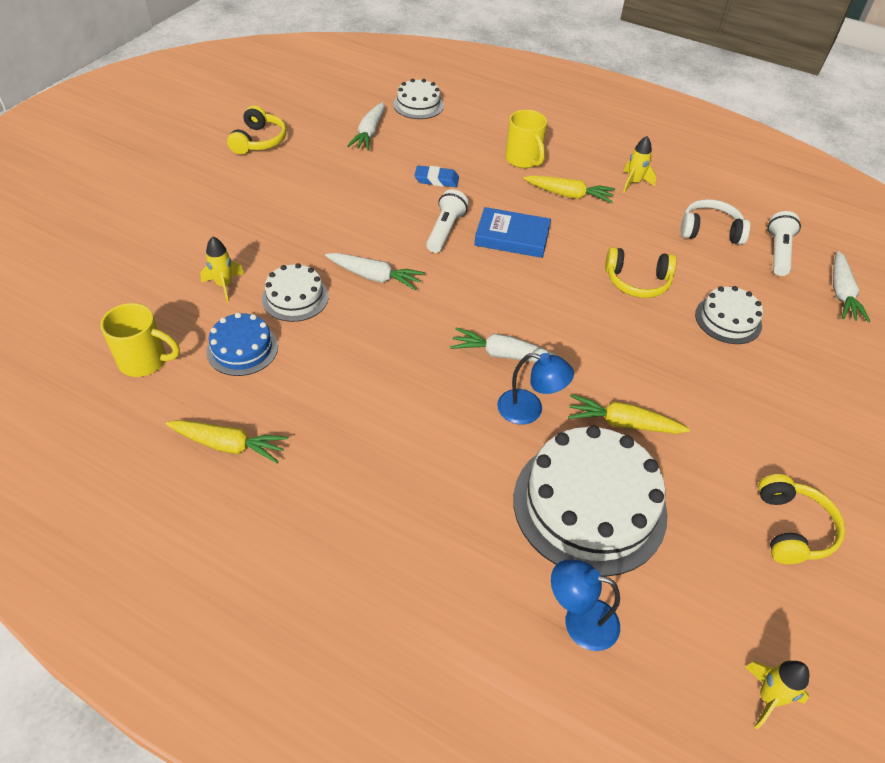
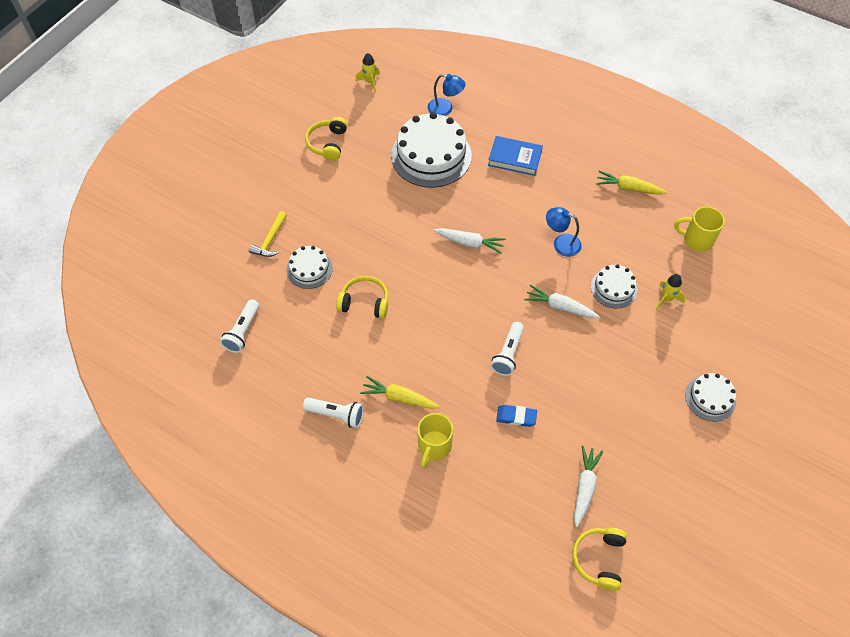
camera: 175 degrees left, 10 degrees up
(242, 349) = (638, 248): blue cake -> none
(259, 141) = (689, 472): yellow headphones -> yellow headphones (599, 559)
(418, 105) = (538, 540): white cake -> white cake (710, 398)
(512, 237) = (454, 347): blue book -> blue book (515, 158)
(523, 160) = (434, 447): yellow mug -> yellow mug turned 135 degrees counterclockwise
(529, 410) = (457, 206): blue lamp -> blue lamp (561, 243)
(623, 423) = (402, 198): yellow carrot -> none
(634, 183) = (336, 414): yellow rocket -> white flashlight
(710, 231) = (289, 355): white headphones -> none
(804, 357) = (270, 240): none -> yellow hammer
(841, 293) = (214, 291): white carrot -> none

